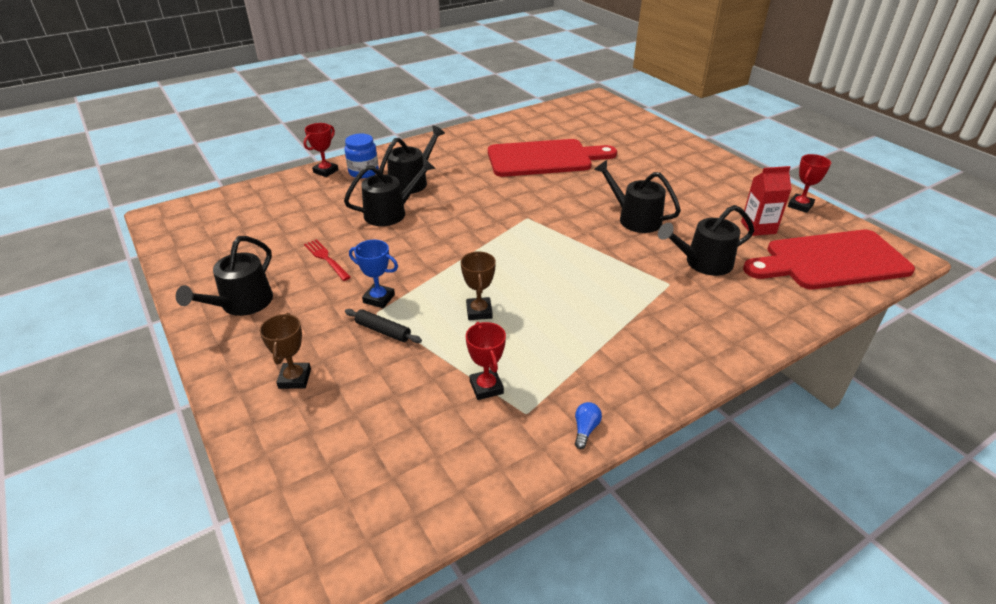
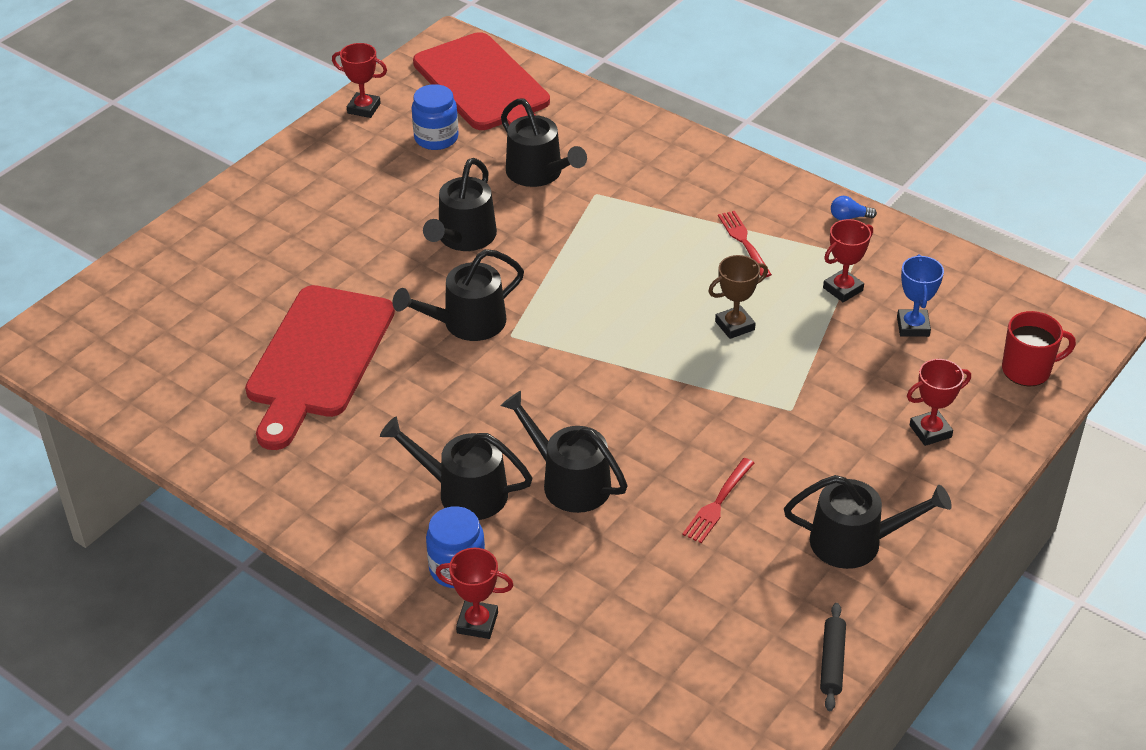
camera: 110 degrees left, 5 degrees up
(295, 378) = (930, 431): brown trophy -> red trophy
(304, 478) = (1027, 370): none -> red mug
(379, 298) = (765, 417): blue trophy -> blue trophy (913, 326)
(383, 331) = (816, 391): black rolling pin -> black rolling pin (832, 662)
(544, 158) = (318, 358): red cutting board -> red cutting board turned 135 degrees counterclockwise
(547, 205) = (467, 323): none -> black watering can
(577, 346) = (744, 242): none -> red fork
(758, 228) = (436, 138): red carton -> blue jar

